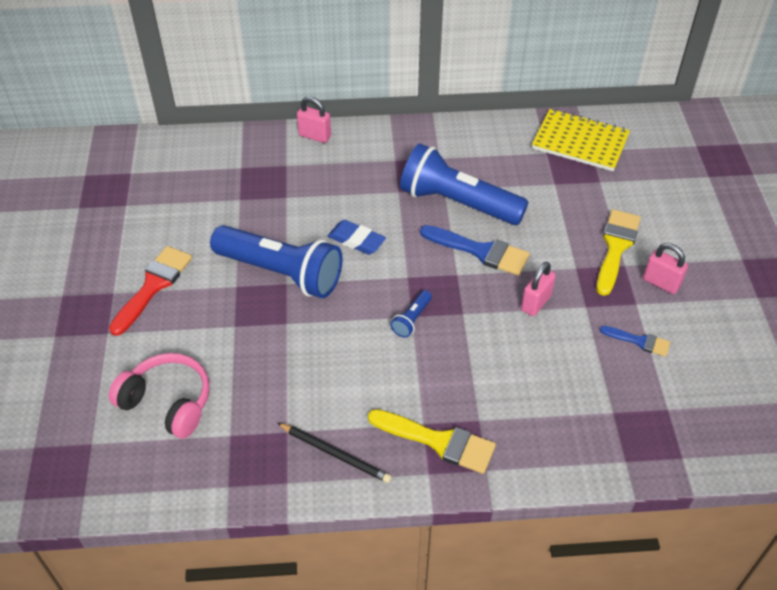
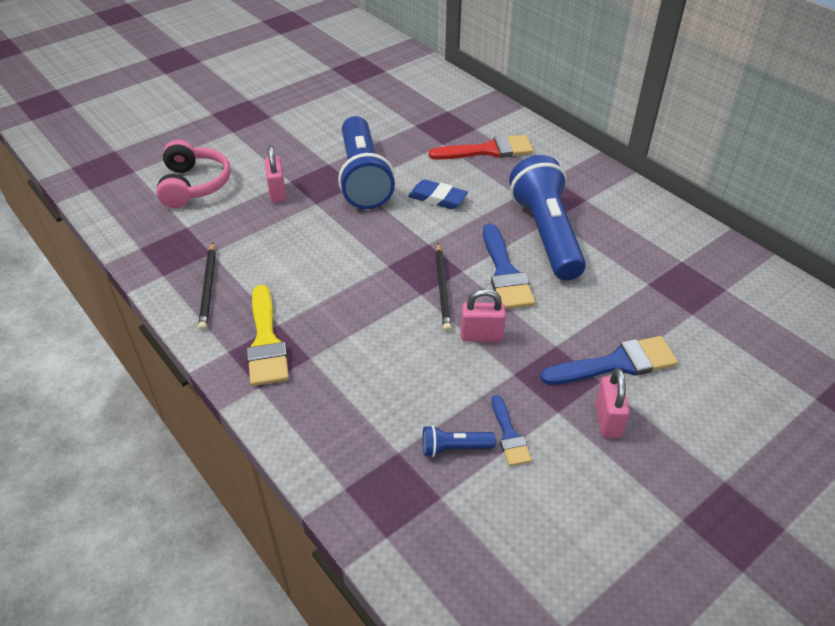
camera: 55 degrees right, 5 degrees down
(153, 286) = (292, 129): red brush -> red brush (487, 150)
(315, 136) = (524, 127): pink padlock -> pink padlock (277, 193)
(356, 240) = (437, 198): blue eraser -> blue eraser turned 60 degrees counterclockwise
(411, 320) = (383, 267): blue flashlight -> blue flashlight (454, 448)
(468, 297) = (442, 289): none -> black pencil
(580, 142) = (727, 277): yellow notebook -> none
(616, 247) = (616, 364): yellow brush -> blue brush

